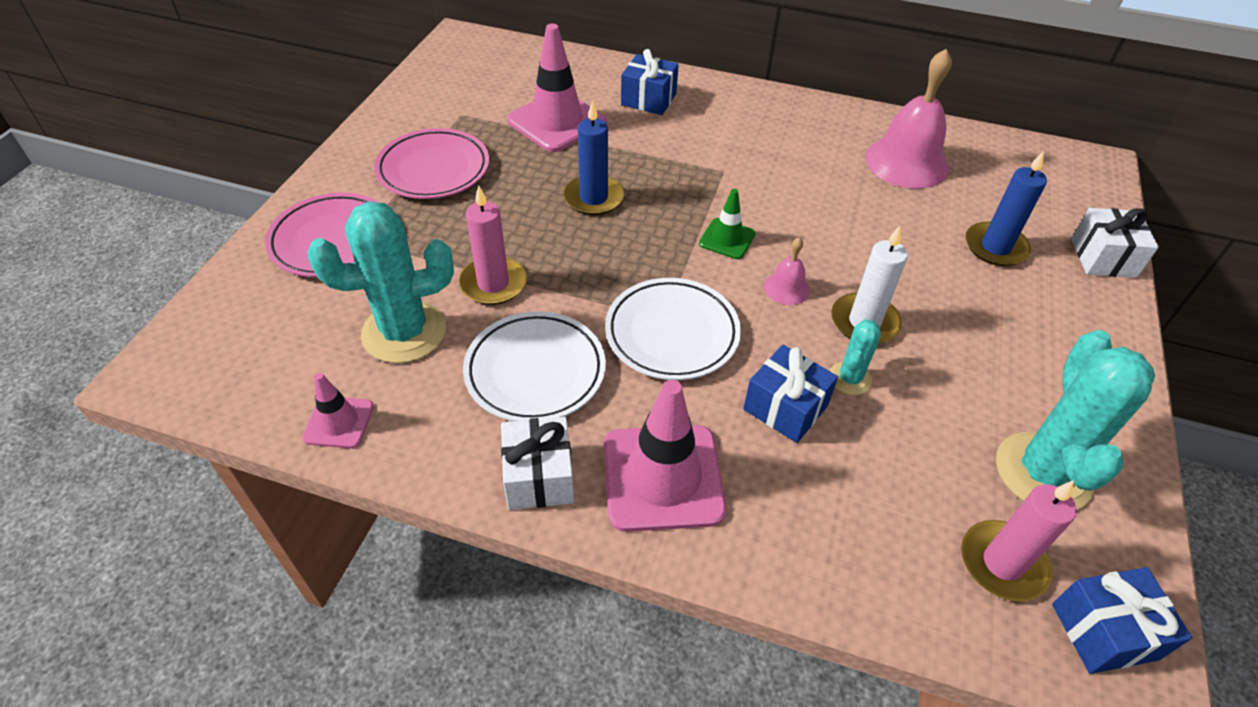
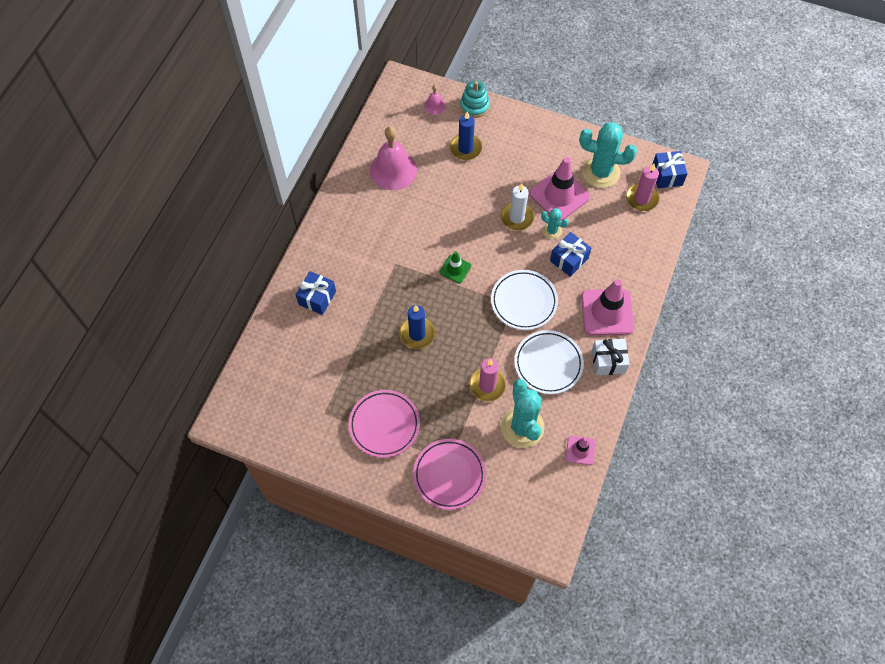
camera: 85 degrees left, 15 degrees up
(557, 122) = (338, 353): pink traffic cone -> pink traffic cone (559, 195)
(786, 288) = (493, 247): pink bell -> pink bell (434, 105)
(1103, 257) = (474, 106): white gift -> turquoise stacking toy

